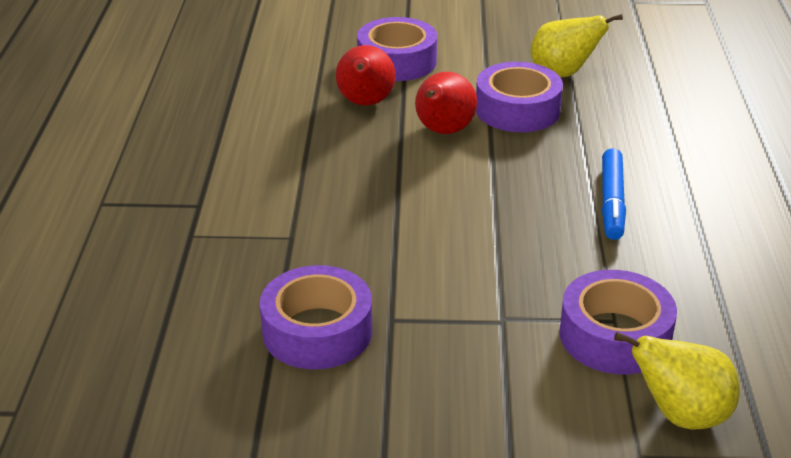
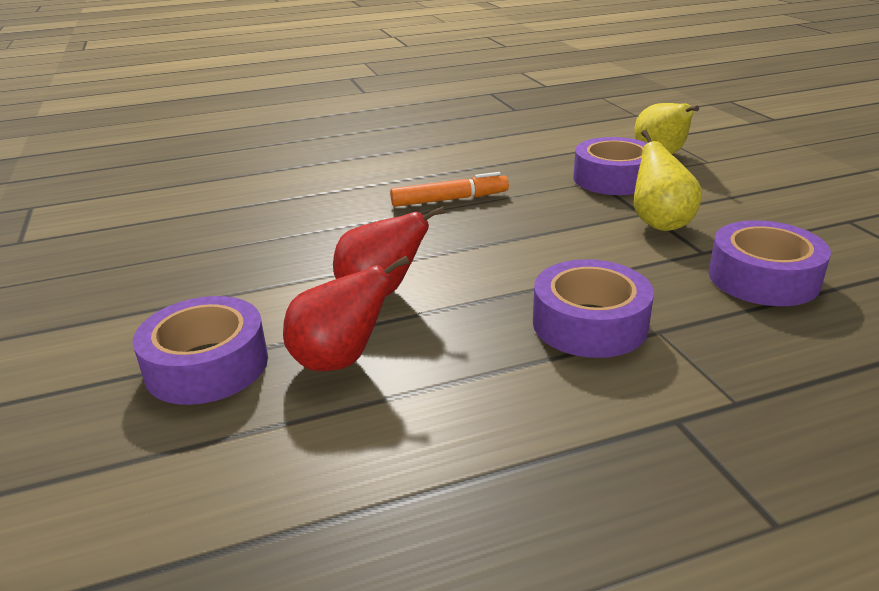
camera: 110 degrees left, 5 degrees down
(517, 109) = (310, 261): purple tape -> purple tape (589, 323)
(563, 74) = (218, 251): yellow pear -> yellow pear (660, 223)
(612, 202) = (450, 199): blue marker -> orange marker

